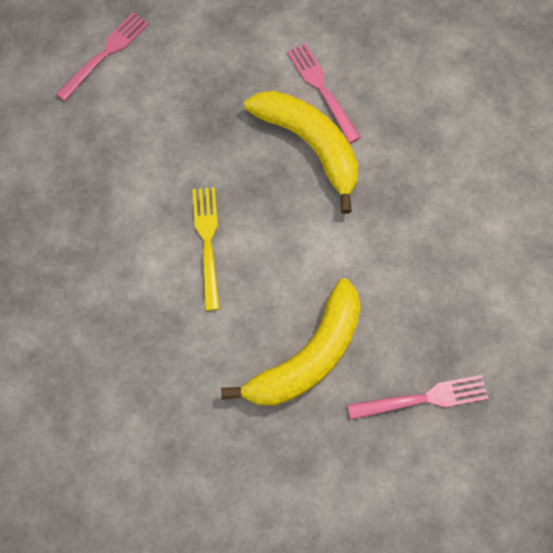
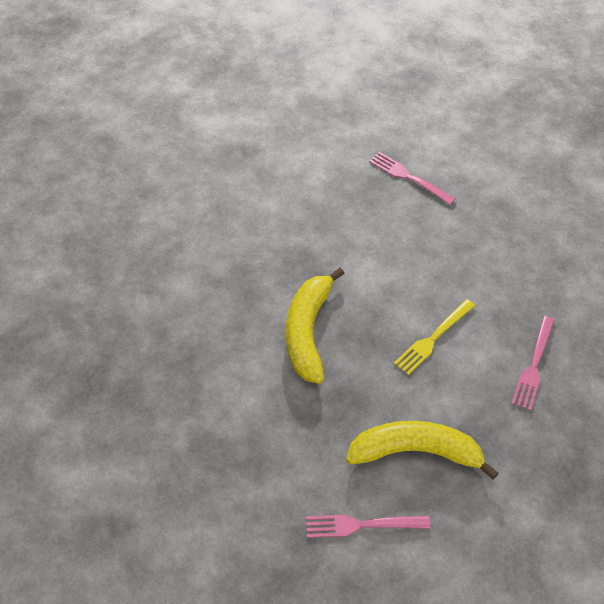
camera: 130 degrees left, 15 degrees down
(307, 356) = (443, 240): yellow banana -> yellow banana (416, 452)
(322, 89) = (257, 355): pink fork -> pink fork (533, 365)

